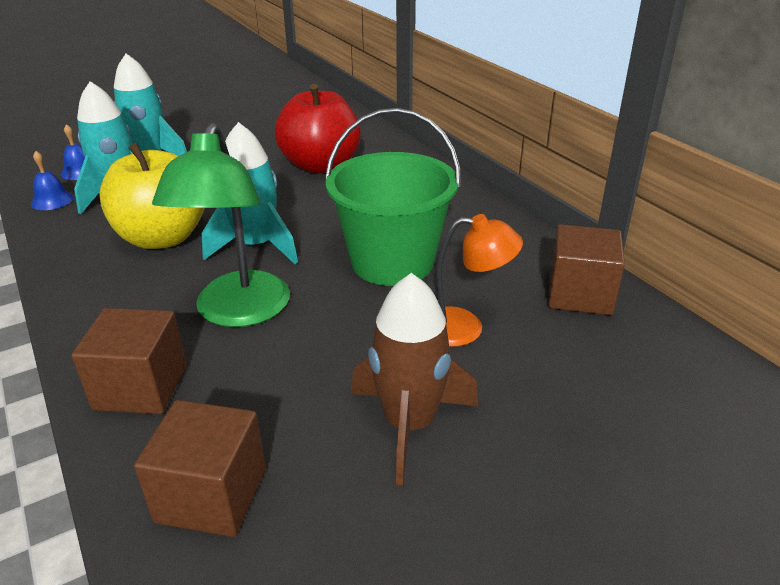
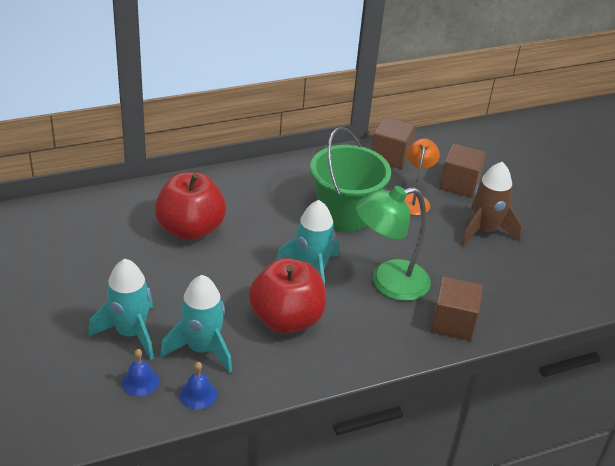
camera: 85 degrees left, 5 degrees up
(163, 237) = (286, 319): yellow apple -> red apple
(212, 495) = (526, 295): brown cube -> brown cube (459, 184)
(238, 312) = (388, 283): green lamp -> green lamp turned 150 degrees clockwise

